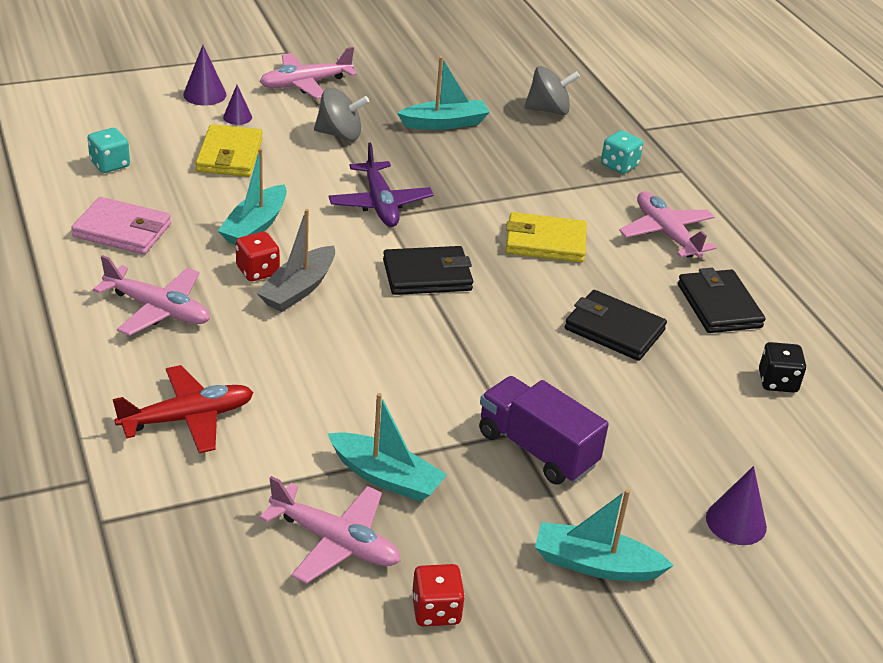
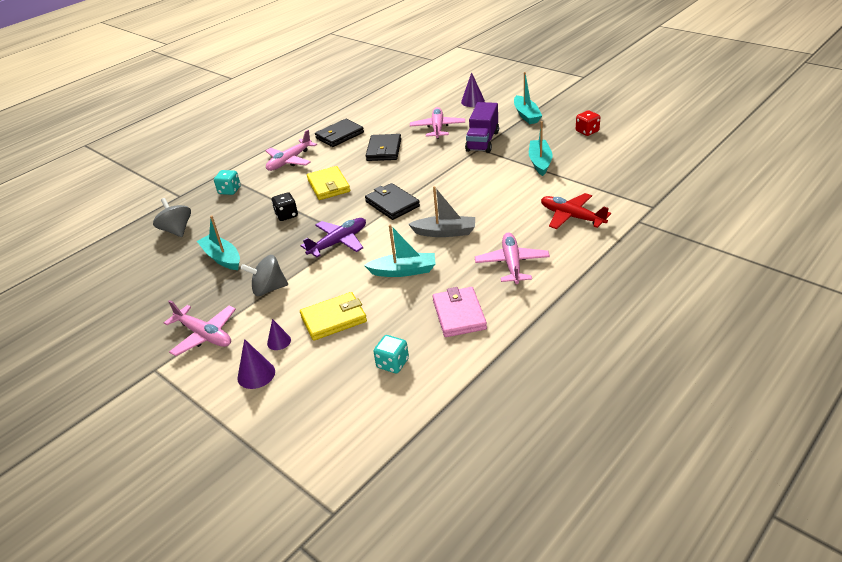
camera: 110 degrees left, 0 degrees up
(257, 271) = (444, 250): red dice -> none
(335, 542) = (586, 158): pink plane -> pink plane (437, 128)
(340, 134) = (268, 289): grey spinning top -> grey spinning top turned 75 degrees counterclockwise
(777, 382) = (381, 113): black dice -> black dice (286, 215)

